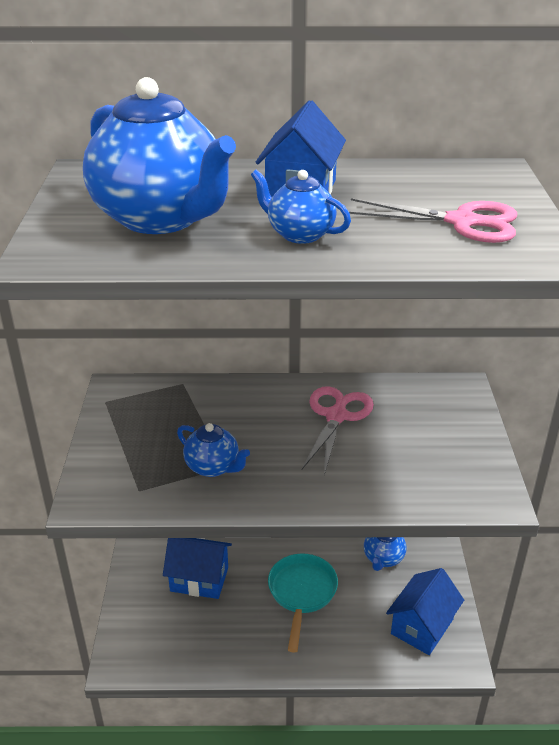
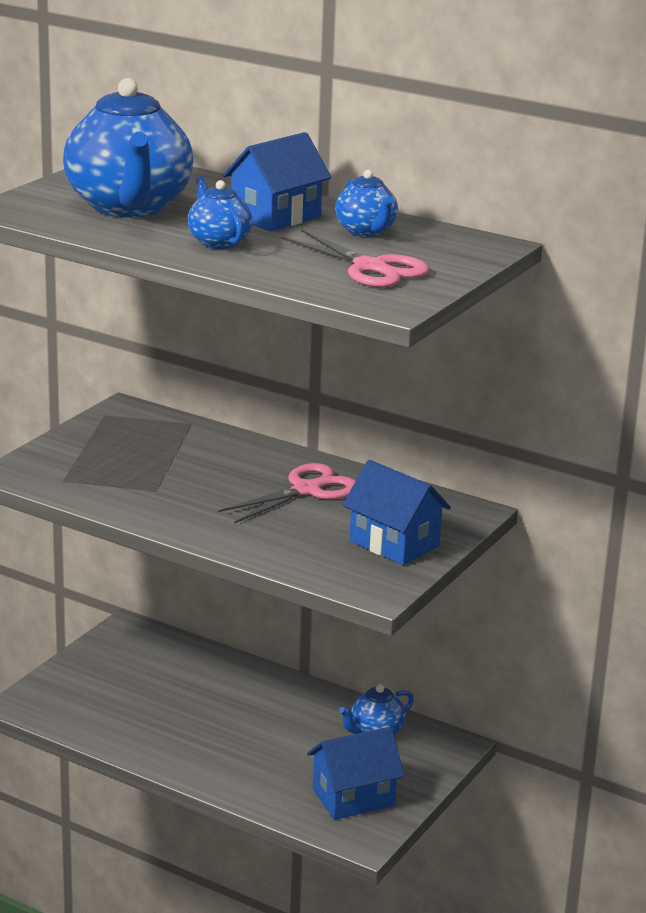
camera: 30 degrees right, 10 degrees down
(199, 579) = (161, 675): blue house -> blue house (394, 543)
(213, 467) = (144, 487): blue teapot -> blue teapot (366, 231)
(302, 593) = (254, 725): turquoise pan -> none

